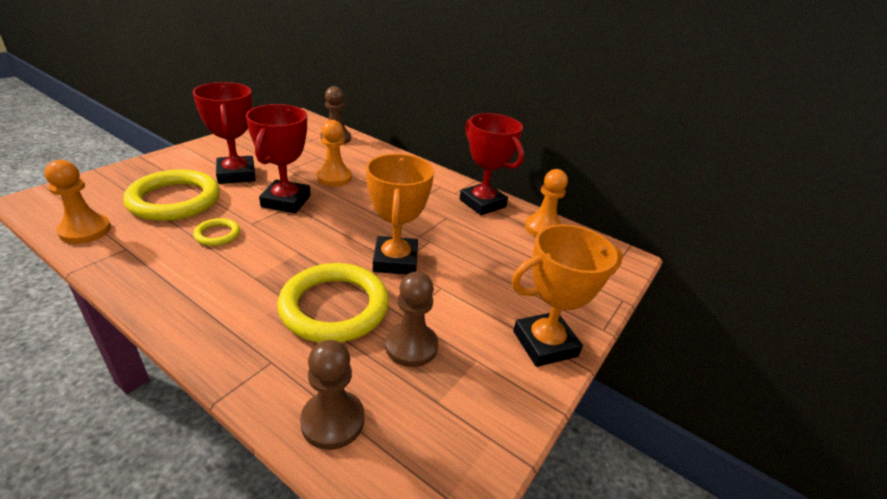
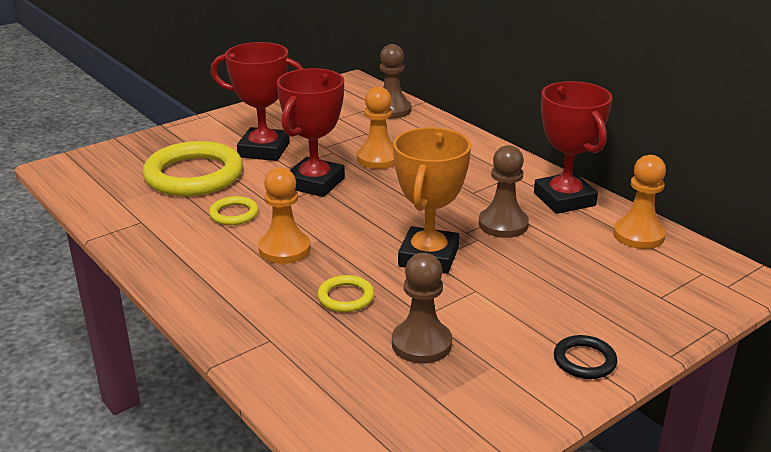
camera: 20 degrees right, 5 degrees down
(85, 230) = (104, 201): orange pawn -> orange pawn (284, 249)
(236, 174) = (264, 150): red trophy -> red trophy turned 75 degrees counterclockwise
(333, 421) = (320, 397): brown pawn -> brown pawn (503, 224)
(334, 307) = (346, 297): yellow ring -> yellow ring, size x0.46
(545, 344) = (584, 360): orange trophy -> black ring

